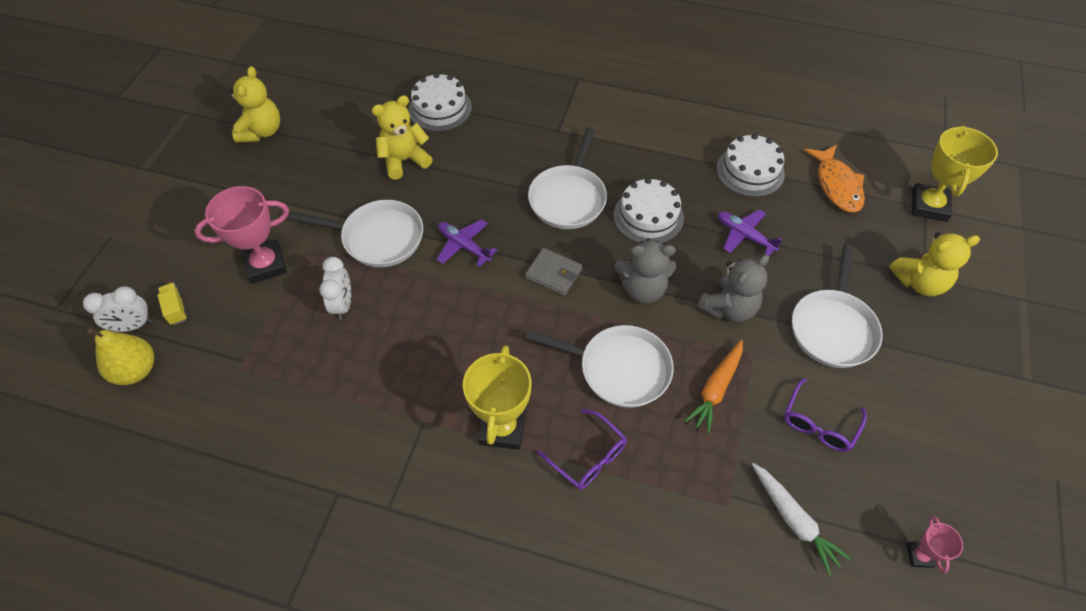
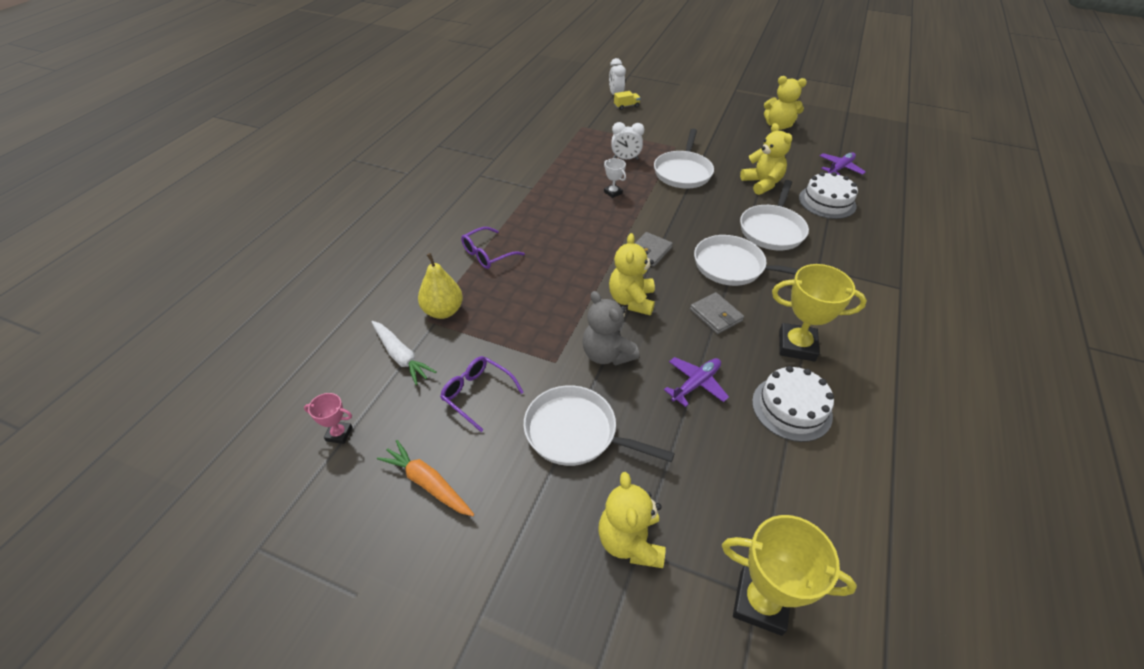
camera: 95 degrees right, 10 degrees down
(136, 370) = (586, 98): yellow pear -> yellow pear (443, 311)
(266, 265) = (658, 132): pink trophy -> none
(431, 316) = (613, 193): none -> white trophy
(464, 246) = (676, 208): purple plane -> purple plane (840, 168)
(502, 428) = (519, 218): yellow trophy -> yellow trophy (797, 346)
(619, 369) = (555, 277): white pan -> white pan (772, 229)
(642, 289) = (631, 300): grey teddy bear -> yellow teddy bear
(648, 216) = (715, 315): white cake -> grey wallet
(716, 389) = (525, 331): orange carrot -> orange carrot (428, 483)
(794, 520) = (401, 356): white carrot -> white carrot turned 105 degrees counterclockwise
(837, 185) = (783, 494): orange fish -> none

